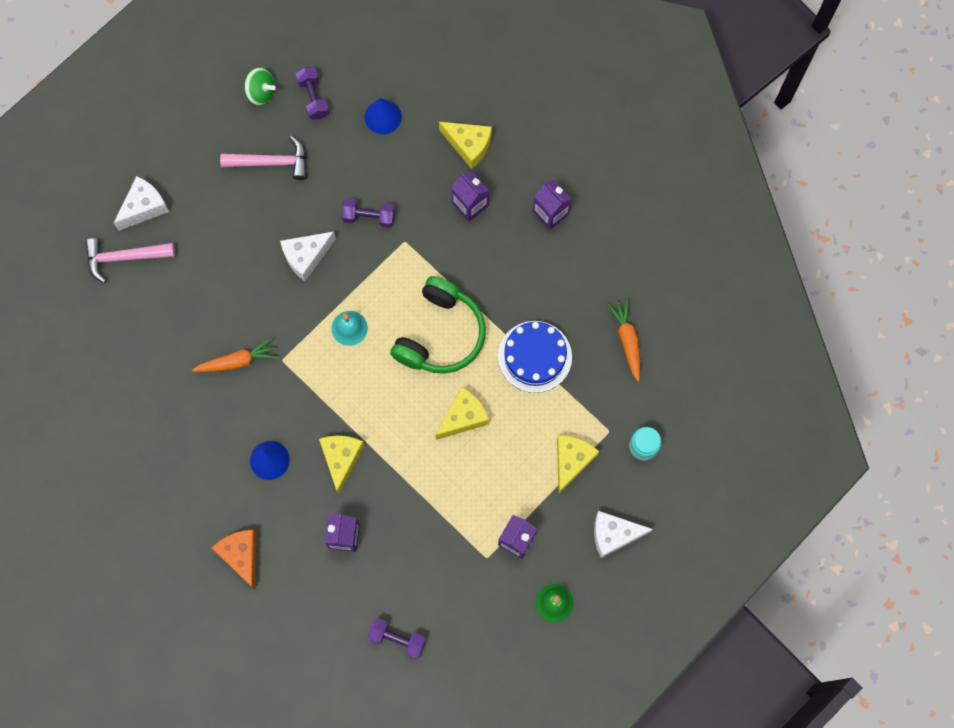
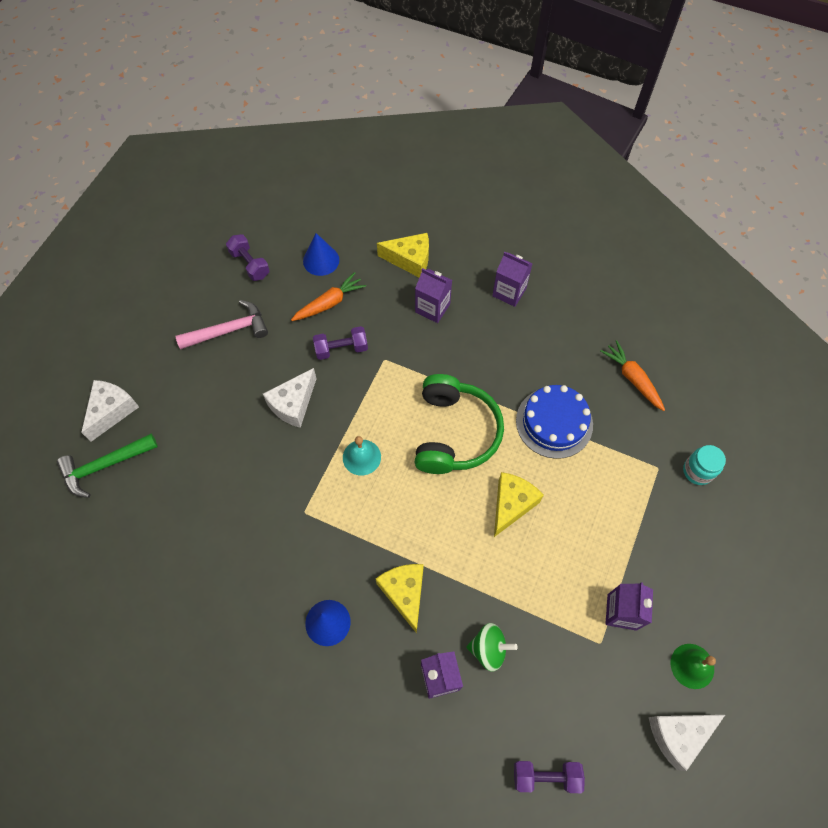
camera: 20 degrees left, 10 degrees down
(125, 257) = (105, 466): pink hammer -> green hammer
(237, 361) = (257, 529): orange carrot -> orange carrot (329, 303)
(241, 555) = (334, 745): orange cheese -> none
(261, 93) = (198, 274): green spinning top -> green spinning top (489, 649)
(571, 461) = (637, 510): yellow cheese -> none
(614, 535) = (715, 569): white cheese -> white cheese (678, 735)

